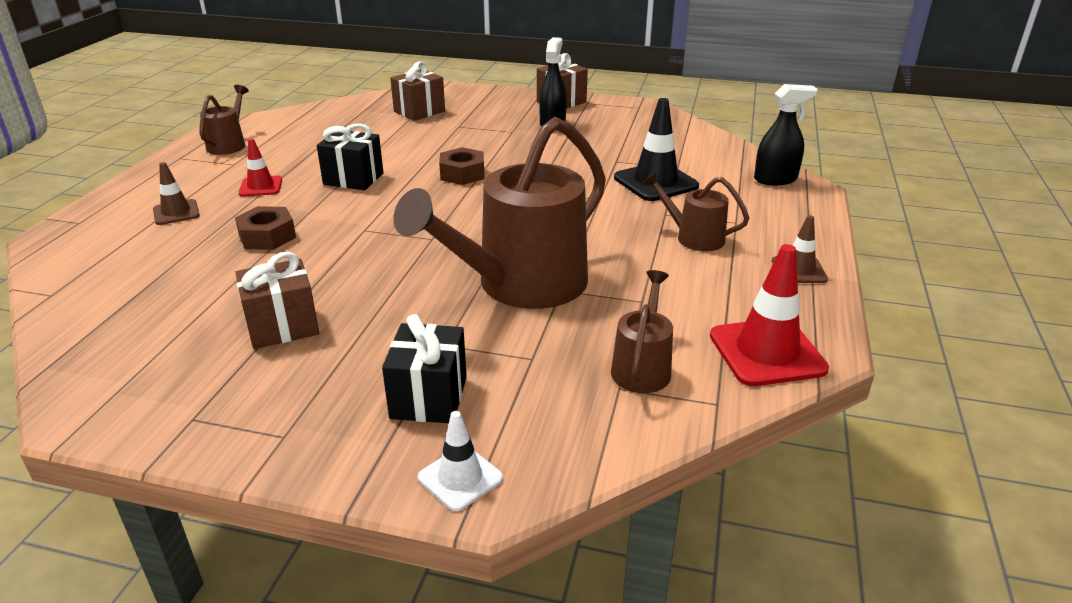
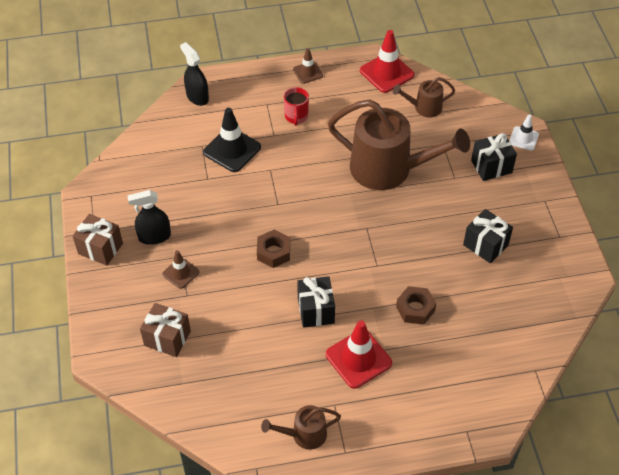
camera: 115 degrees left, 20 degrees up
(176, 212) = (420, 382): brown traffic cone -> brown traffic cone (180, 273)
(261, 187) = (358, 359): red traffic cone -> red traffic cone, size x1.72
(282, 326) = (485, 245): brown gift -> black gift
(693, 237) = (296, 117): brown watering can -> red mug

